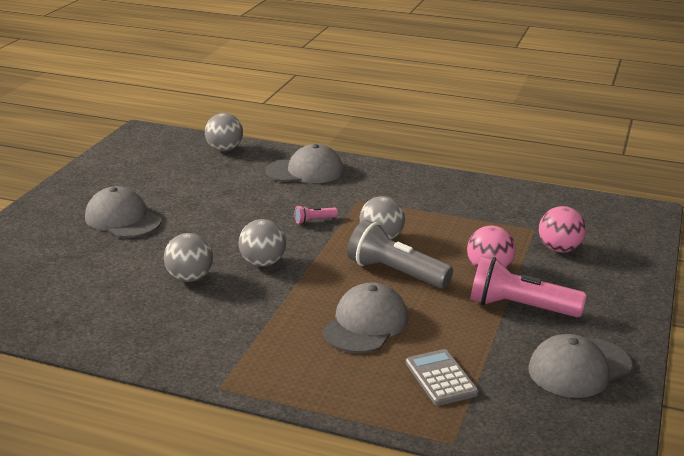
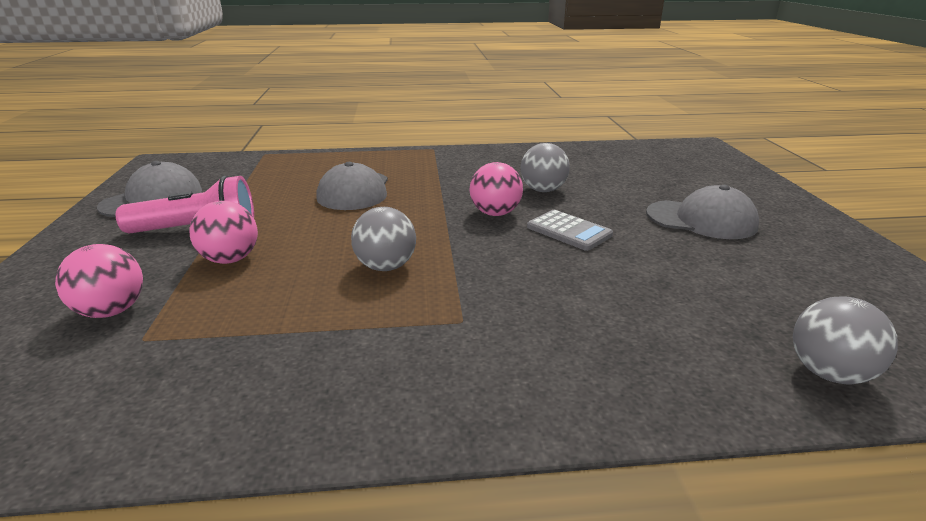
camera: 155 degrees right, 0 degrees up
(263, 263) = (495, 213): grey ball -> pink ball
(305, 171) = (613, 360): grey cap -> none
(314, 221) = (493, 269): pink flashlight -> none
(396, 273) = (346, 233): grey flashlight -> none
(441, 378) = (277, 175): grey calculator -> grey calculator (569, 231)

